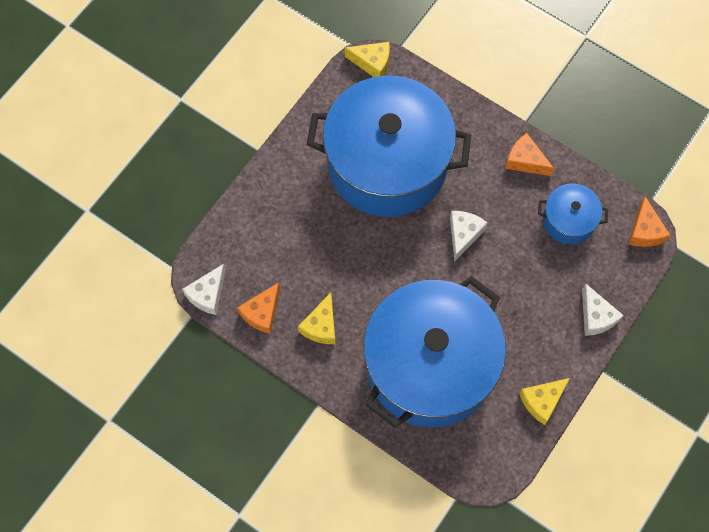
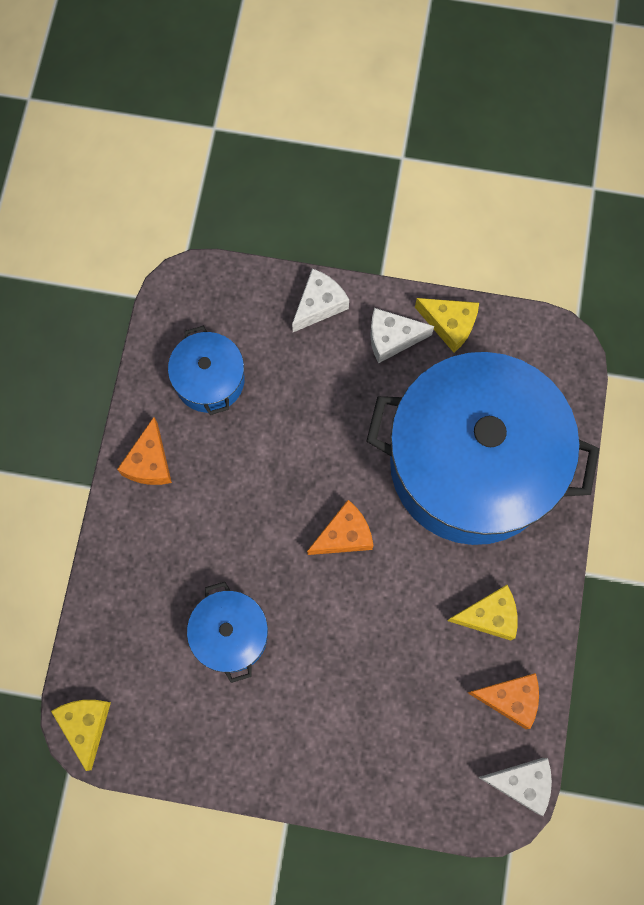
camera: 115 degrees left, 5 degrees up
(387, 163) = (230, 634): blue pot -> blue pot, size x0.43
(463, 235) = (286, 495): white cheese -> white cheese (392, 338)
(644, 231) = (184, 290): orange cheese -> orange cheese (344, 535)

